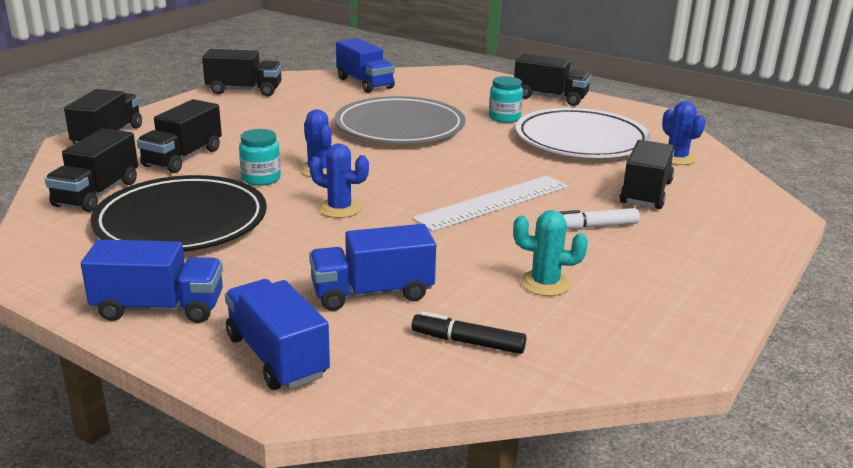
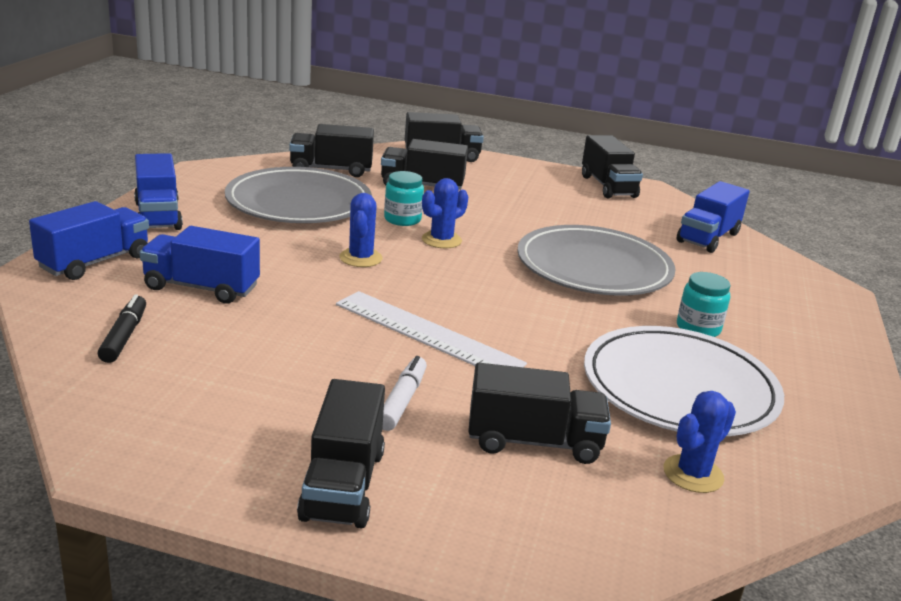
camera: 70 degrees right, 0 degrees up
(181, 221) = (299, 203): black plate -> grey plate
(372, 293) = (201, 288): blue truck -> blue truck turned 45 degrees counterclockwise
(545, 283) = (247, 371): turquoise cactus -> none
(550, 98) = (822, 359): black truck -> black truck (343, 485)
(594, 227) = (402, 401): white marker -> white marker turned 45 degrees clockwise

